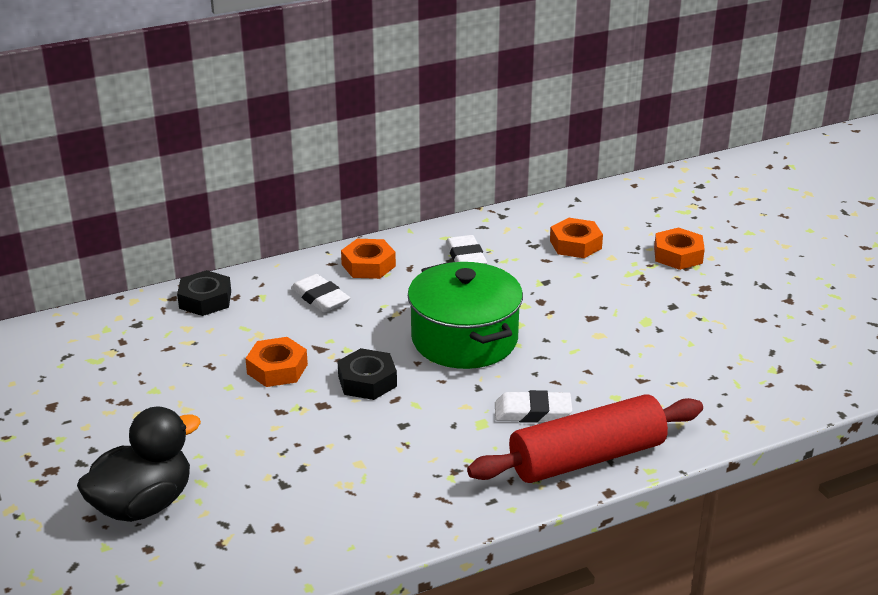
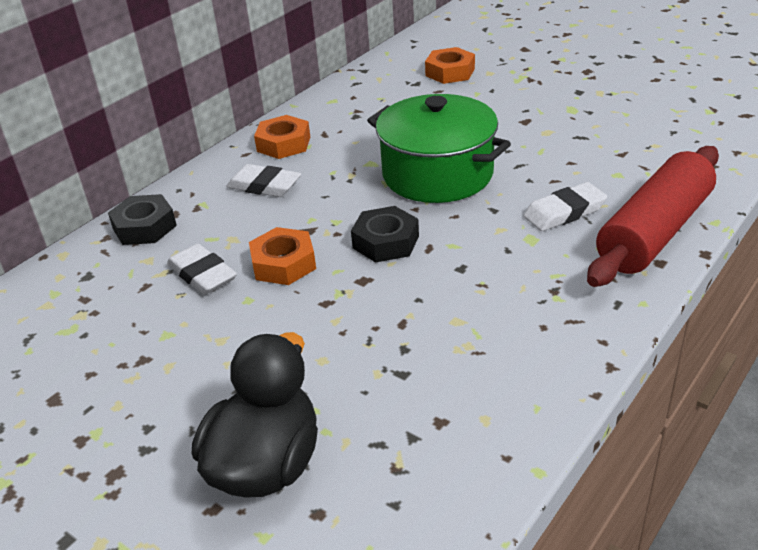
camera: 25 degrees left, 5 degrees up
(466, 257) = (367, 110): white eraser -> white eraser (202, 274)
(678, 255) = (540, 55): orange nut -> none

